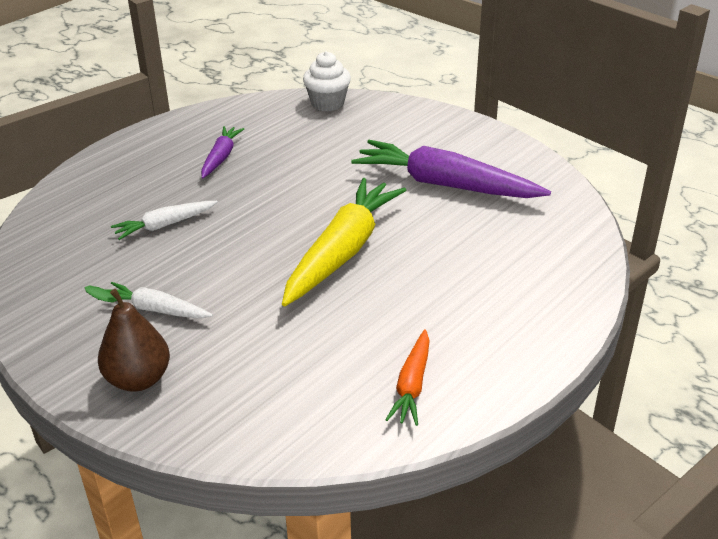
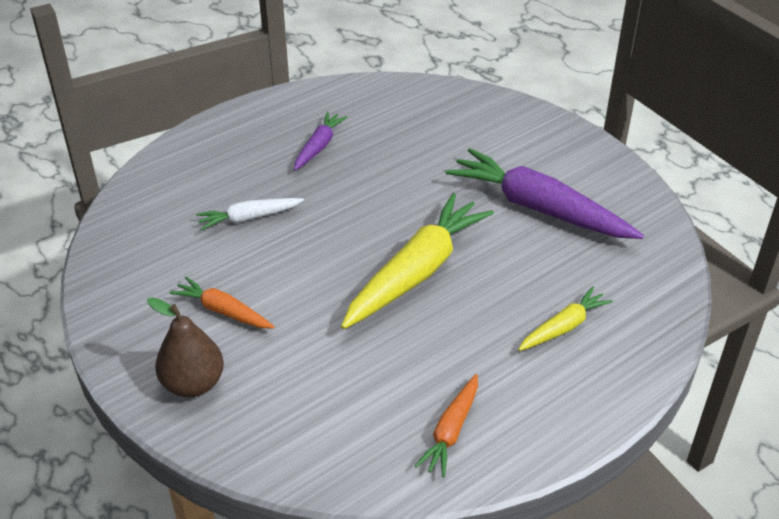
camera: 10 degrees right, 5 degrees up
(156, 310) = (223, 311): white carrot -> orange carrot
(327, 103) = (440, 95): white cupcake -> none
(496, 280) = (563, 327): none -> yellow carrot

